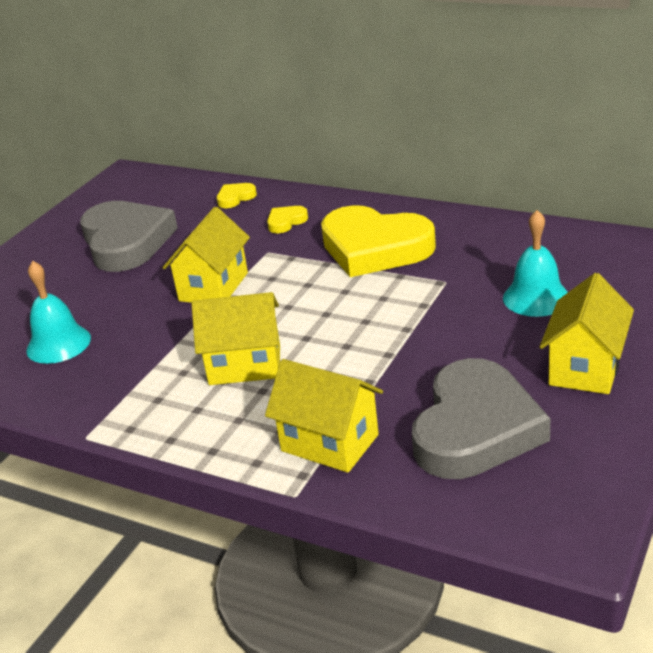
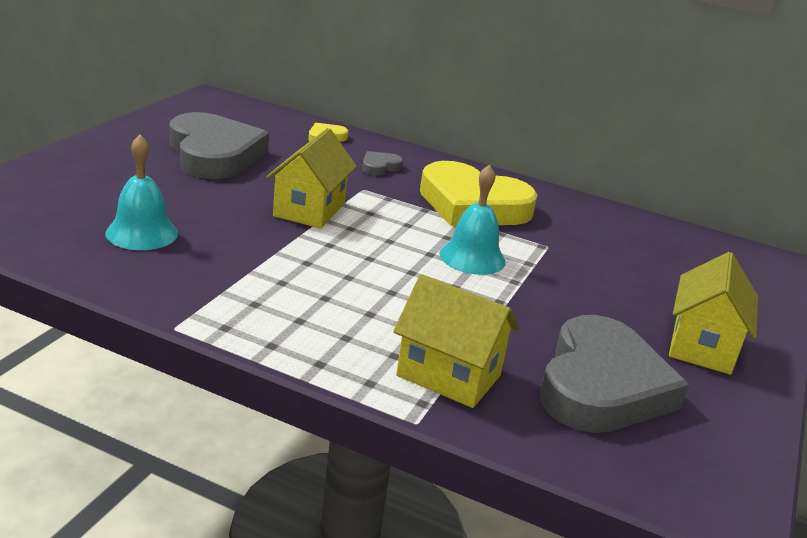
camera: 10 degrees left, 5 degrees down
(245, 365) = (349, 287): yellow house -> none
(286, 222) = (380, 167): yellow heart -> grey heart
(536, 298) = (640, 276): turquoise bell -> turquoise bell (472, 257)

